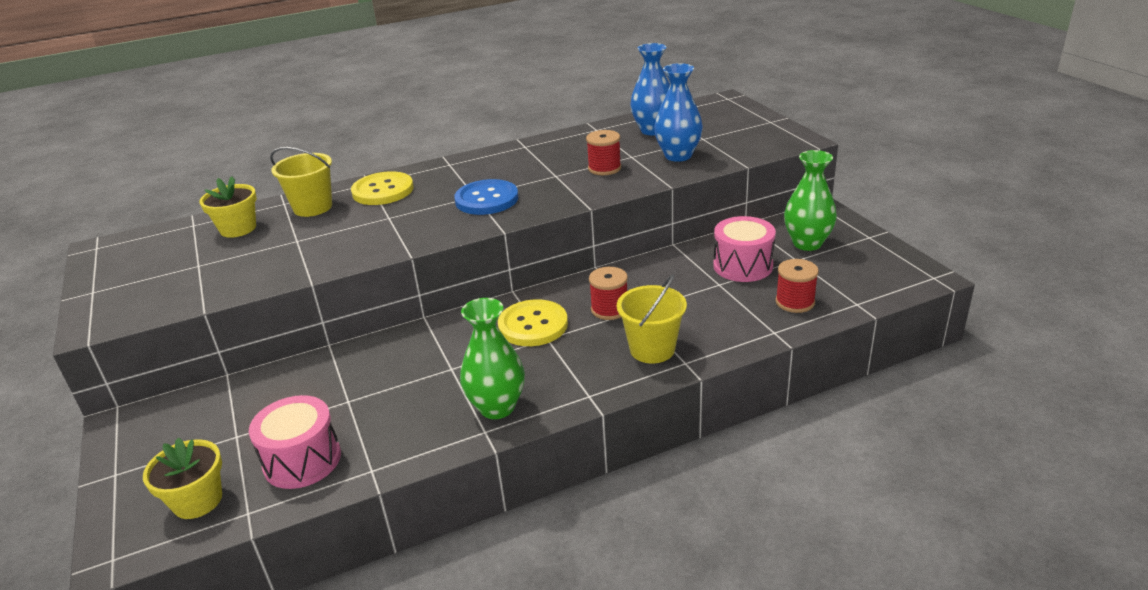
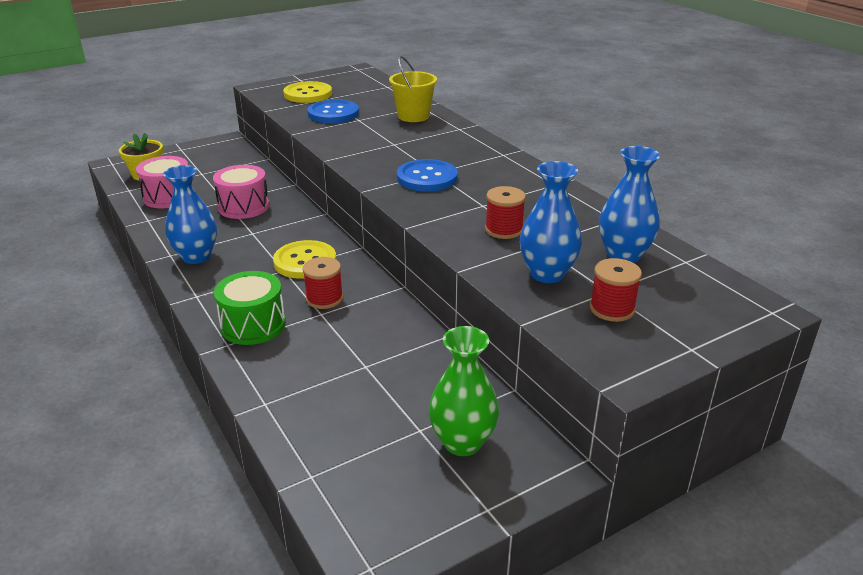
camera: 80 degrees right, 0 degrees up
(238, 228) = (380, 100): yellow flower pot -> none
(261, 258) = (333, 113): none -> blue button
(383, 190) = (444, 135): yellow button -> yellow button (308, 94)
(497, 407) = (196, 257): green vase -> blue vase
(652, 349) = (253, 325): yellow bucket -> green drum
(743, 266) = (404, 384): pink drum -> pink drum (243, 207)
(795, 302) = (321, 422): red spool -> red spool (612, 309)

